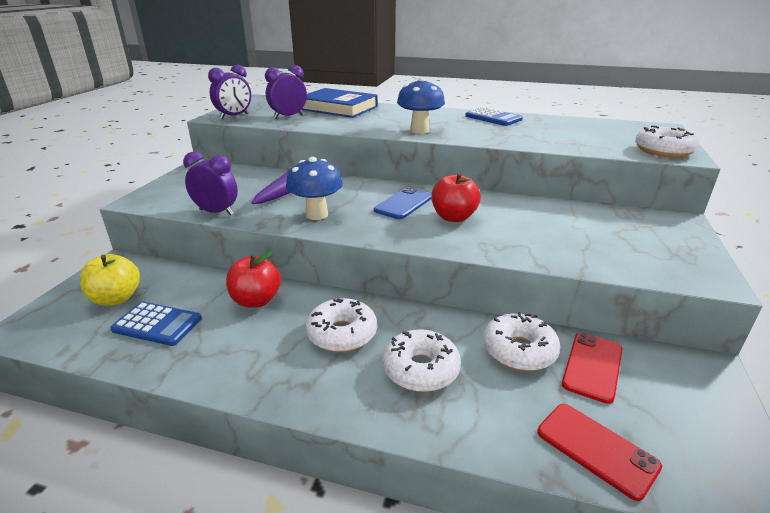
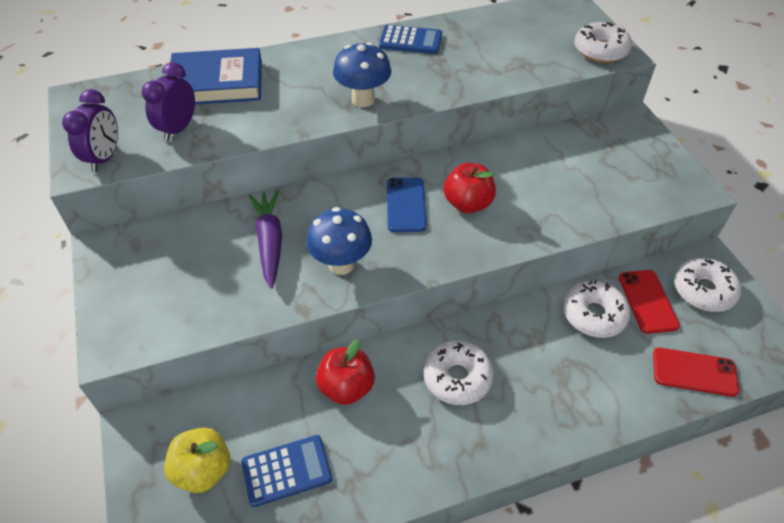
camera: 35 degrees left, 20 degrees up
(216, 212) = (232, 316): purple clock -> none
(420, 369) = (545, 375): white donut -> white donut (703, 290)

